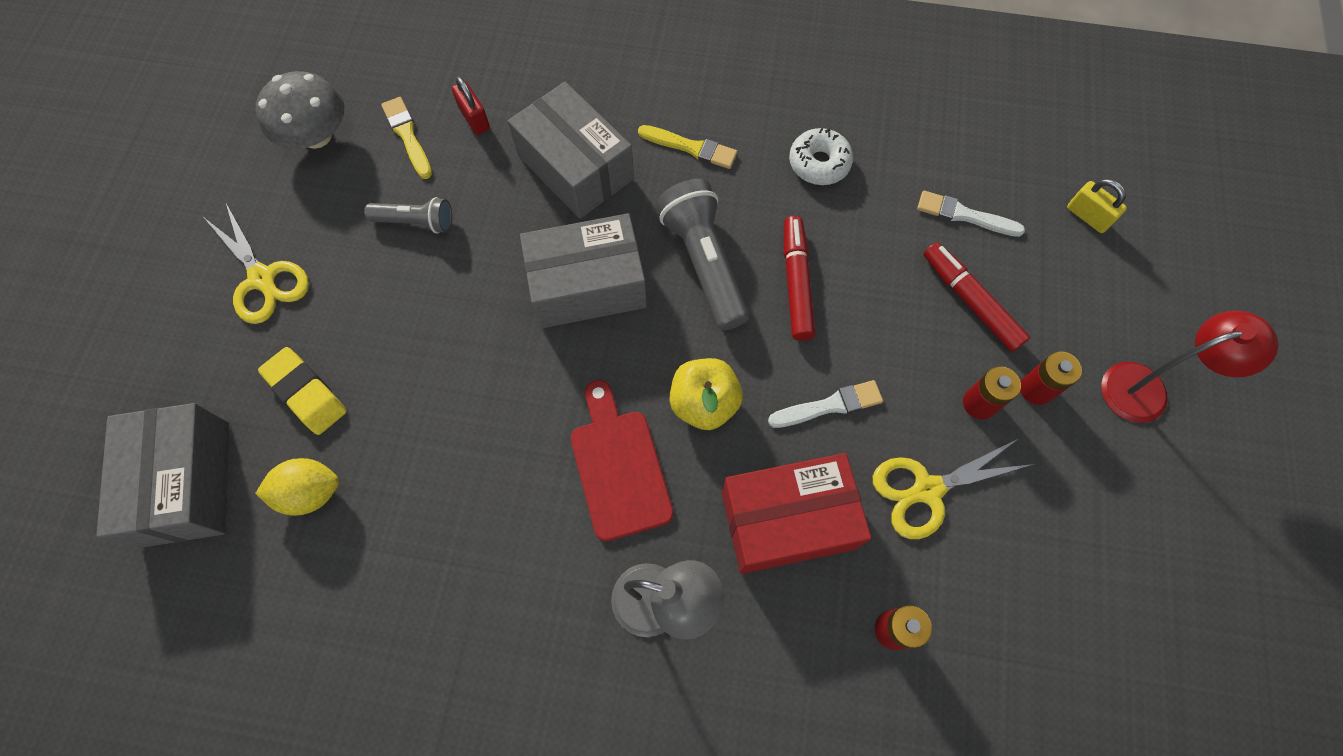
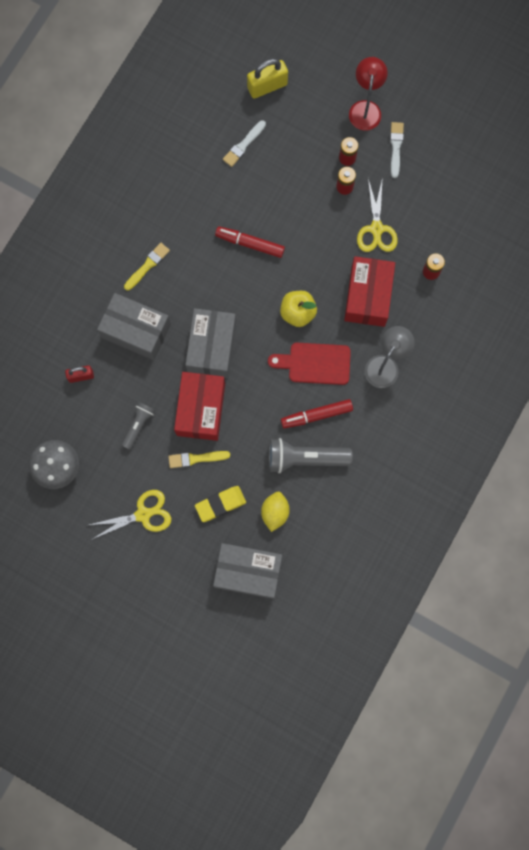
camera: 70 degrees left, 10 degrees up
(407, 135) = (78, 416): yellow brush -> yellow brush (196, 458)
(471, 305) = (201, 409): none -> red box
(575, 167) = (136, 331): grey box -> grey box turned 45 degrees clockwise
(703, 263) = (221, 285): grey flashlight -> grey flashlight (305, 458)
(819, 163) = (184, 203): white donut -> none
(829, 405) = (320, 255): white brush -> white brush (396, 147)
(970, 301) = (291, 165): red marker -> red marker (316, 415)
(1087, 216) = (267, 86): yellow padlock -> yellow padlock, size x1.62

